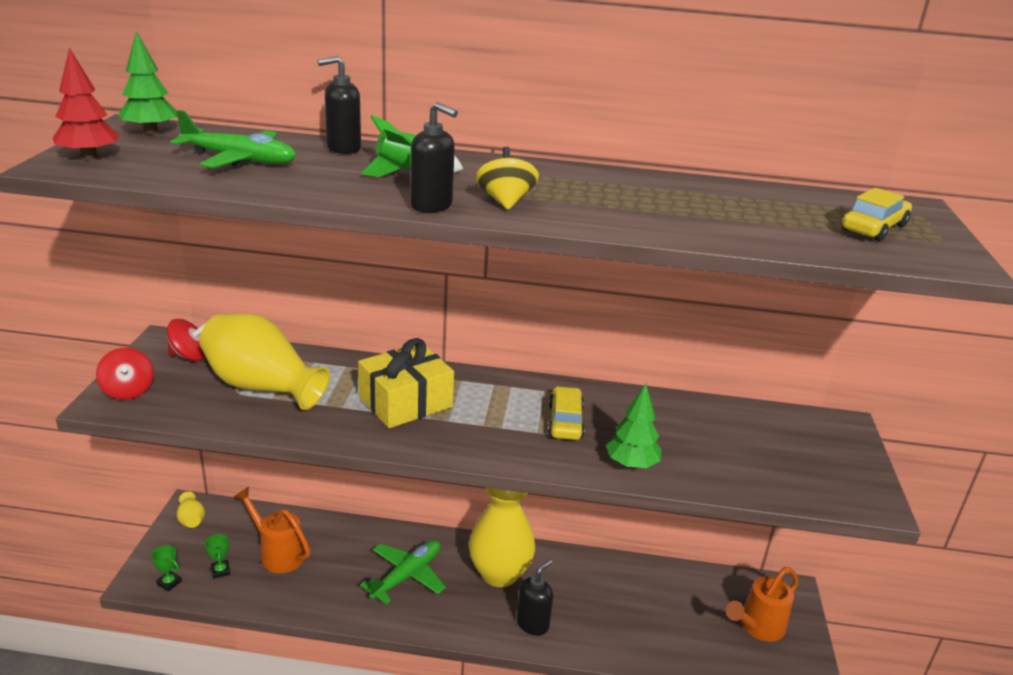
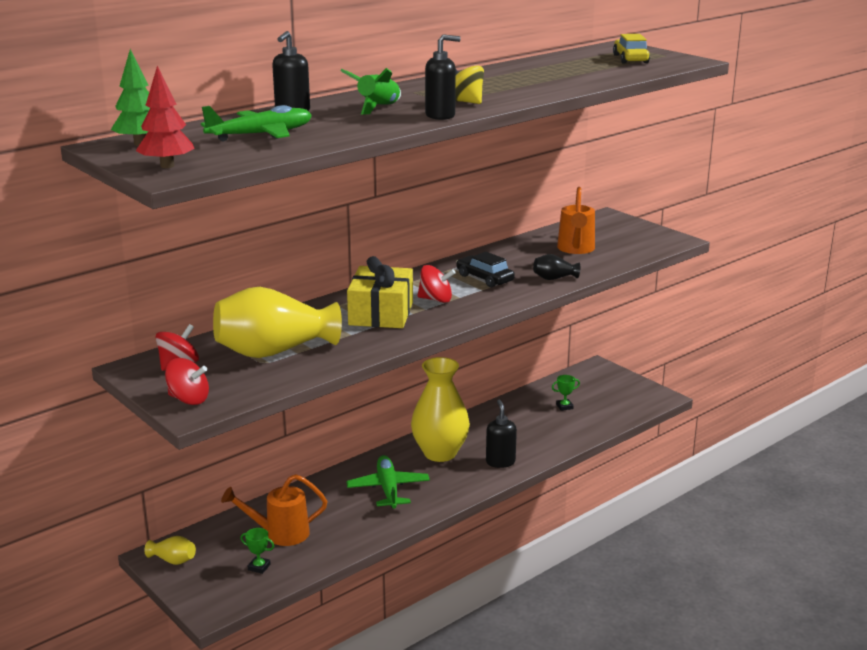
camera: 45 degrees left, 5 degrees down
(169, 583) = (235, 596): green trophy -> green trophy (564, 406)
(476, 417) = (436, 299): none -> red spinning top
(565, 421) = (484, 278): yellow car -> black car
(631, 464) = (554, 278): green tree -> black vase
(758, 627) = (607, 392): orange watering can -> orange watering can (576, 249)

